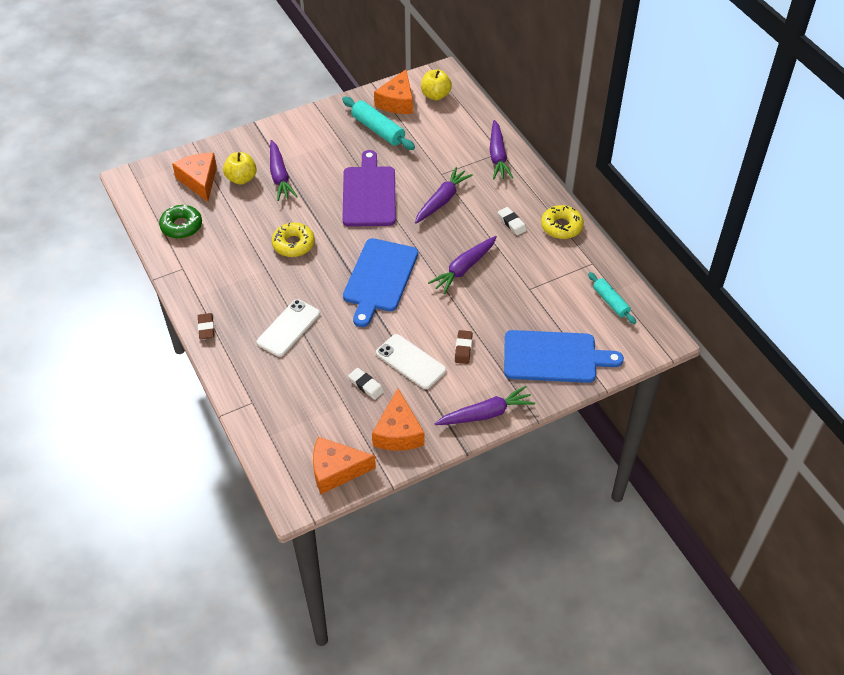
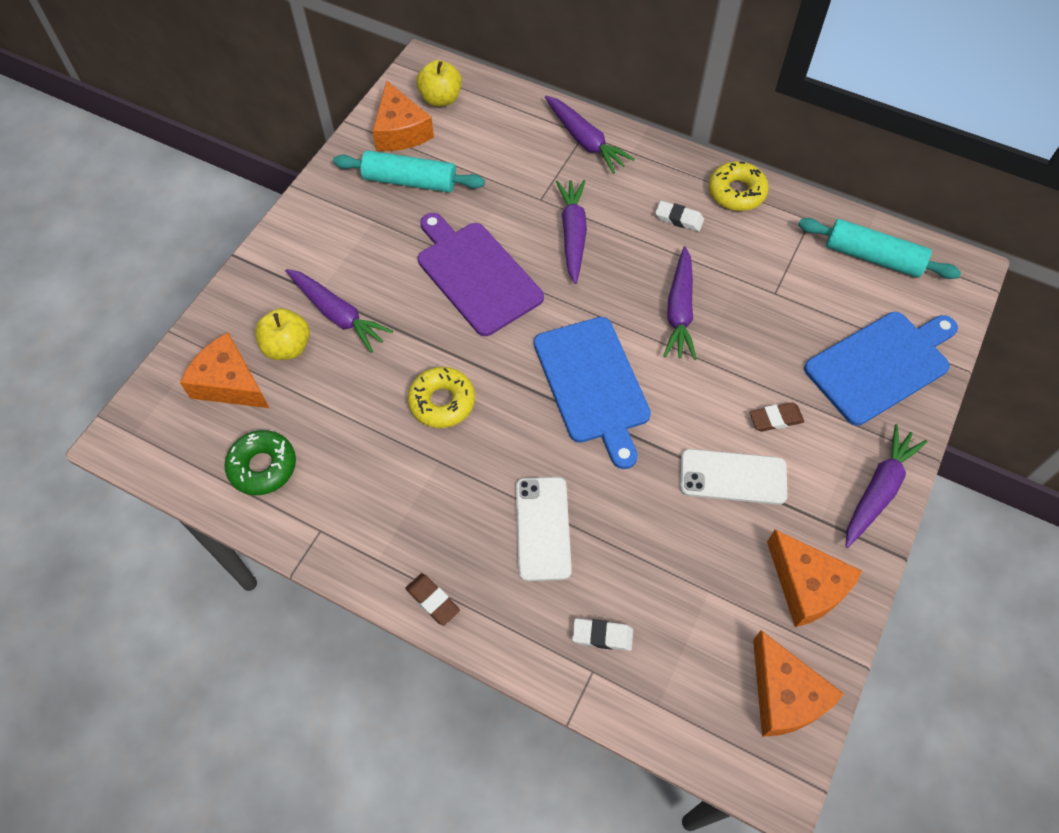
camera: 35 degrees left, 10 degrees up
(336, 470) = (784, 695): orange cheese -> orange cheese turned 75 degrees counterclockwise
(366, 385) = (710, 546): white eraser -> white eraser (602, 635)
(463, 349) = (775, 419): brown eraser -> brown eraser turned 75 degrees counterclockwise
(610, 302) = (873, 257): turquoise rolling pin -> turquoise rolling pin, size x1.55

